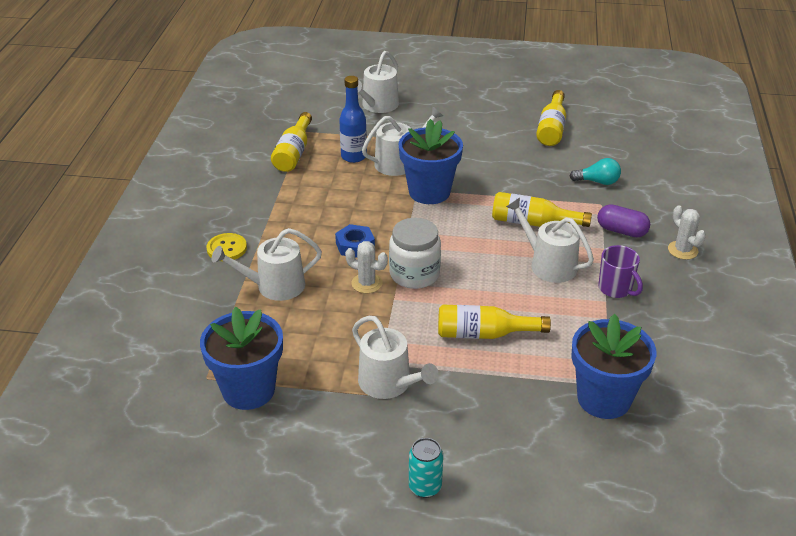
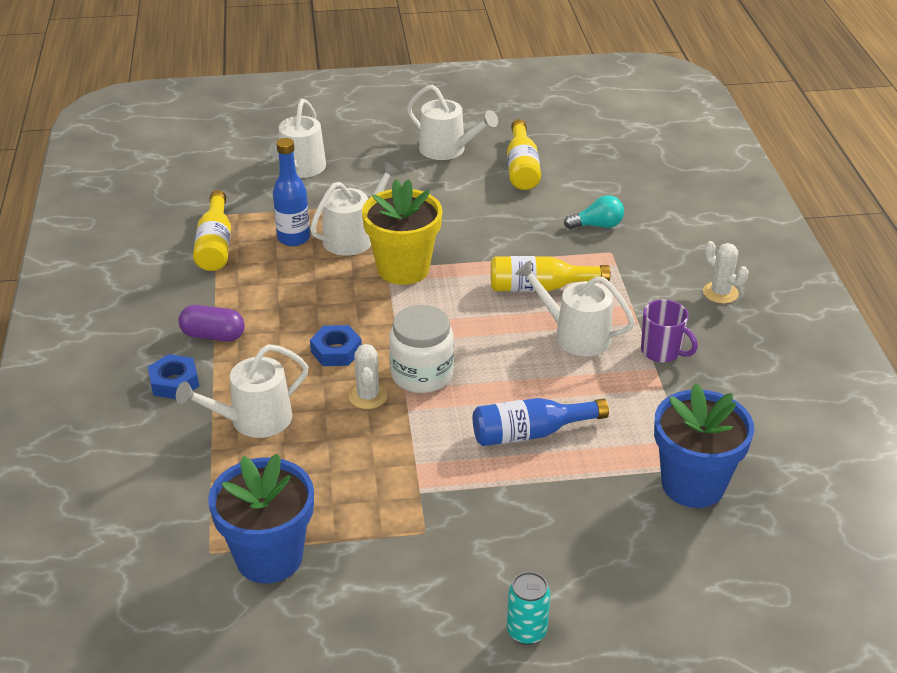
camera: 15 degrees left, 0 degrees up
(227, 248) = (174, 382): yellow button -> blue nut
(367, 283) = (368, 396): white cactus -> white cactus turned 75 degrees clockwise
(389, 384) = (439, 515): white watering can -> white watering can (447, 150)
(429, 192) = (403, 269): blue flower pot -> yellow flower pot
(484, 334) = (531, 433): yellow bottle -> blue bottle
(621, 231) = (644, 281): purple capsule -> purple capsule (213, 335)

